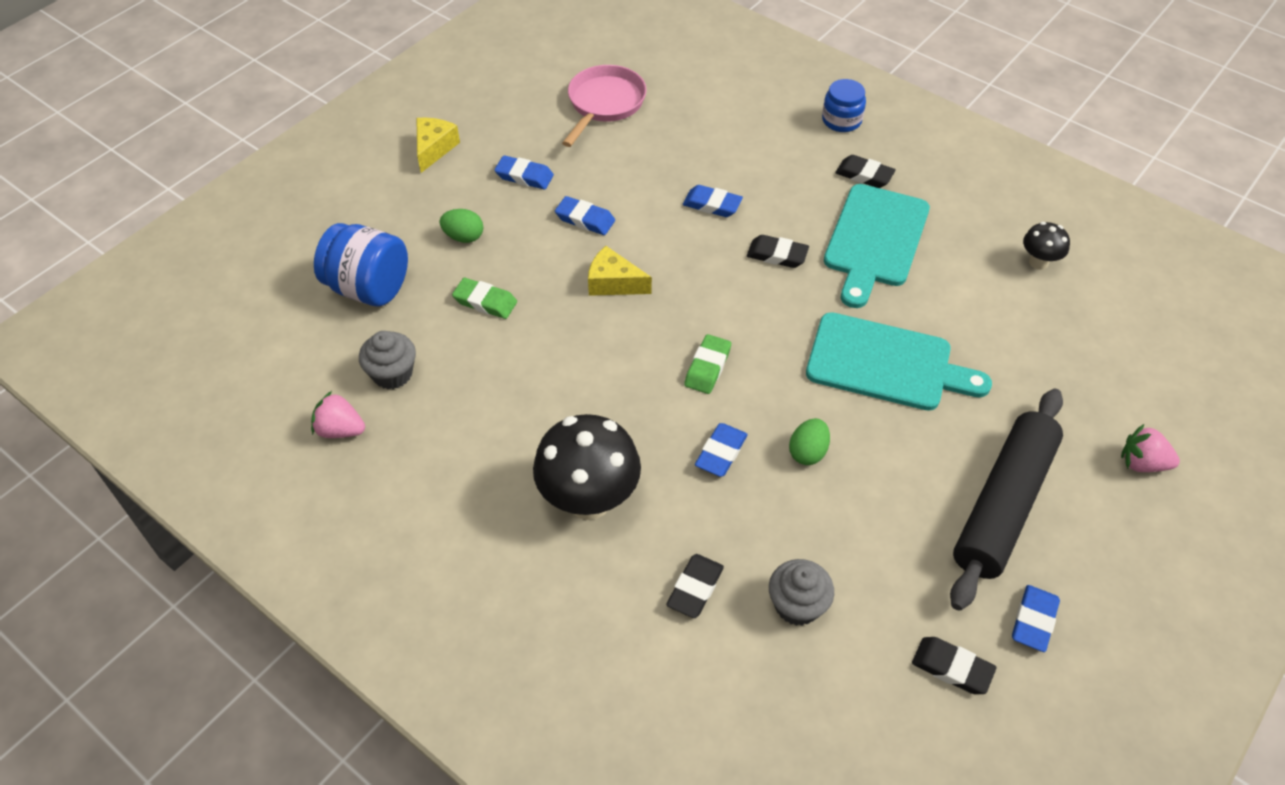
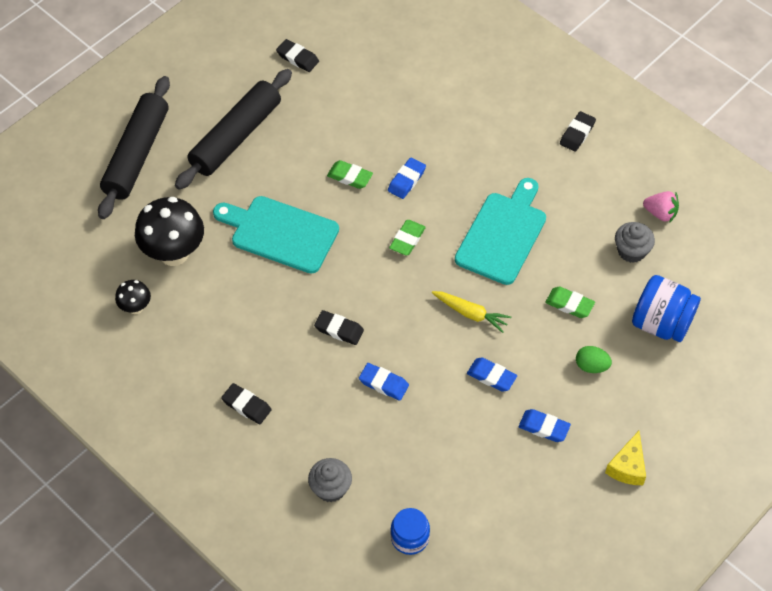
camera: 175 degrees left, 5 degrees up
(589, 500) = (494, 157): black mushroom -> black mushroom (174, 253)
(604, 104) = (470, 512): pink pan -> none
(613, 283) = (471, 314): yellow cheese -> yellow carrot
(695, 588) = (433, 105): black eraser -> black eraser (577, 134)
(797, 605) = (375, 93): grey cupcake -> grey cupcake (330, 488)
(807, 452) = (350, 177): green egg -> green eraser
(841, 120) = (249, 473): blue jar -> blue jar (410, 537)
(875, 240) = (257, 337): turquoise cutting board -> turquoise cutting board (503, 234)
(1034, 621) = (243, 76): blue eraser -> none
(1142, 463) = (137, 155): pink strawberry -> black rolling pin

